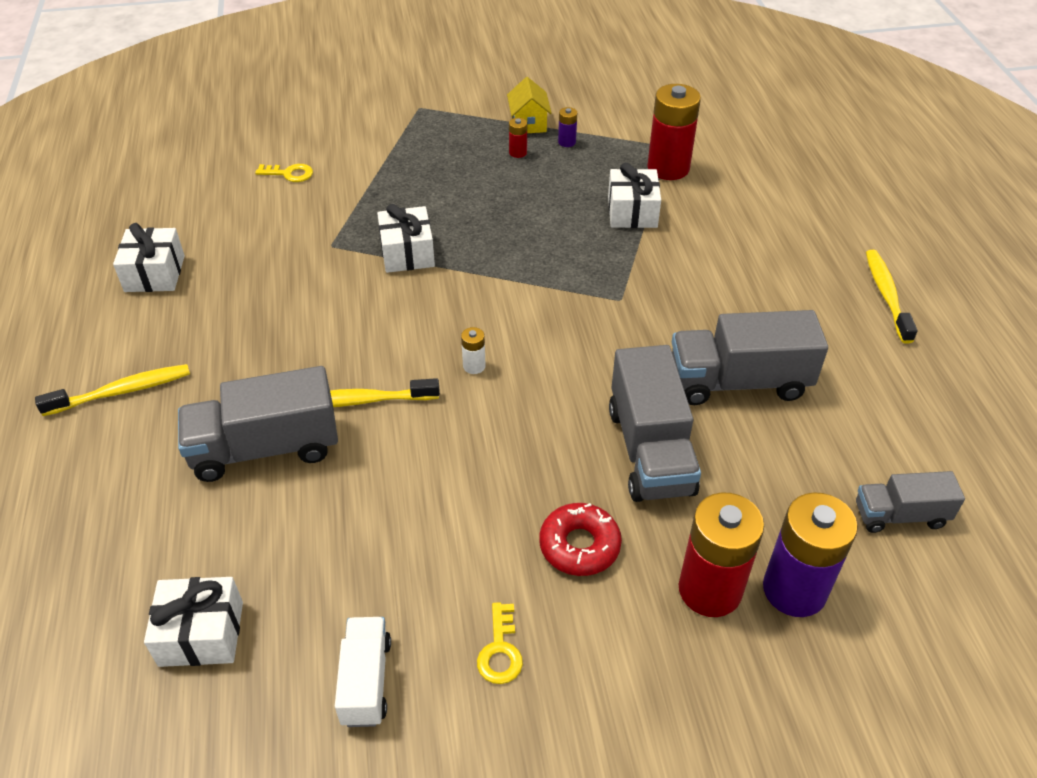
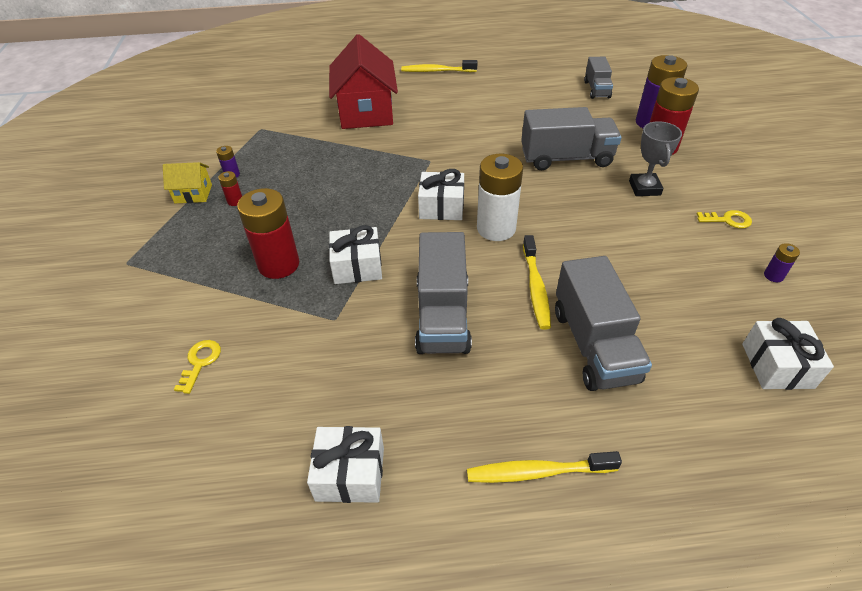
camera: 85 degrees left, 0 degrees up
(122, 391) = (537, 472): yellow toothbrush -> yellow toothbrush turned 75 degrees counterclockwise
(366, 681) = (773, 276): white truck -> purple battery
(474, 366) = (496, 228): white battery -> white battery, size x2.30
(579, 545) = (644, 188): red donut -> grey trophy
(632, 212) = (335, 149): white gift -> white gift (441, 207)
(668, 168) = (288, 130): red battery -> red battery (279, 264)
(732, 229) = (366, 112): none -> red house
(739, 382) = (507, 123): grey truck -> grey truck (442, 315)

